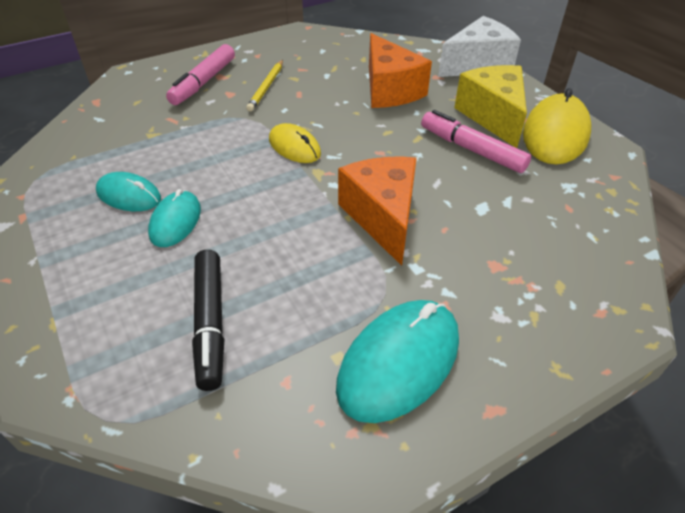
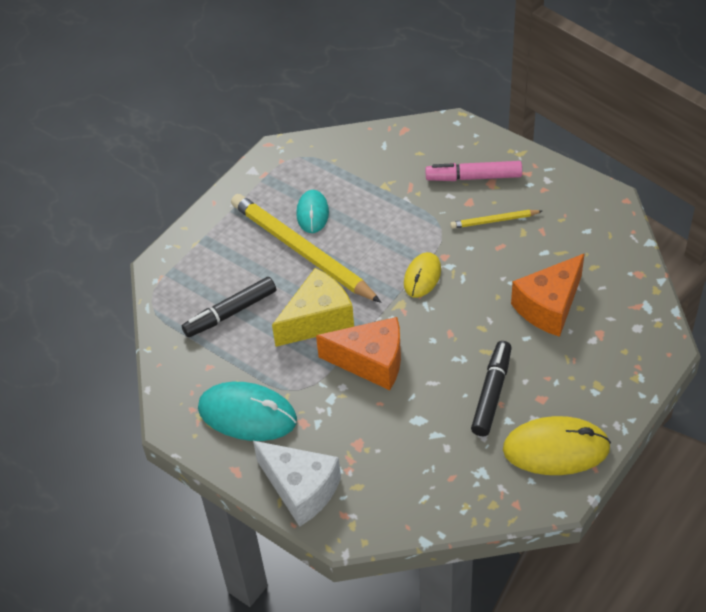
camera: 70 degrees right, 5 degrees up
(175, 221) = (302, 251): turquoise mouse -> yellow pencil
(382, 217) = (371, 362): orange cheese -> orange cheese turned 45 degrees clockwise
(472, 149) = (492, 393): pink marker -> black marker
(477, 65) = (646, 359): white cheese -> white cheese (301, 489)
(493, 116) = (555, 395): yellow cheese -> yellow cheese (318, 320)

